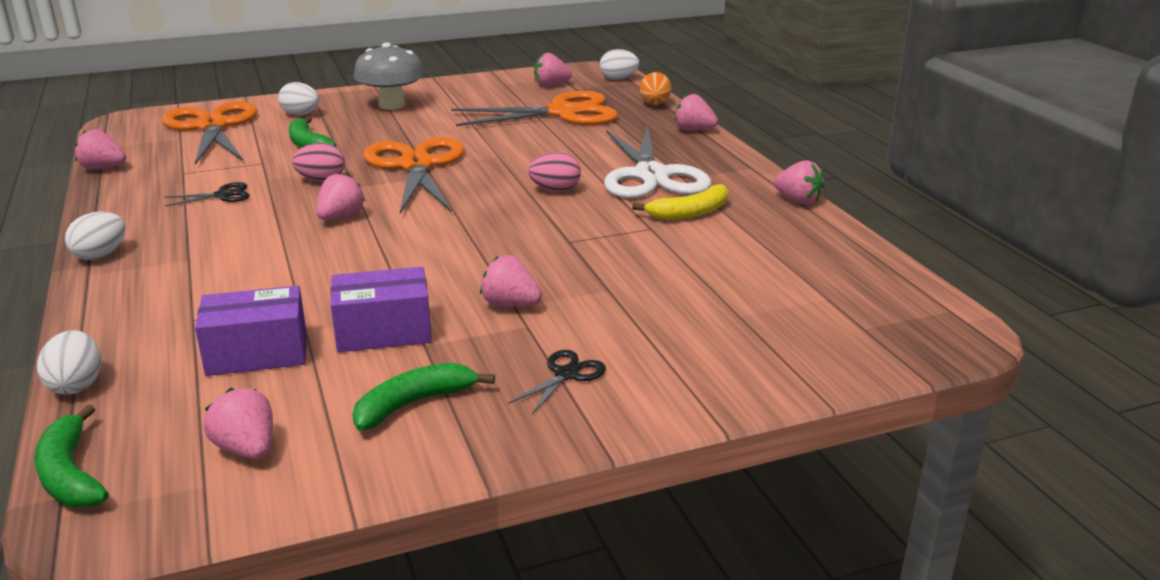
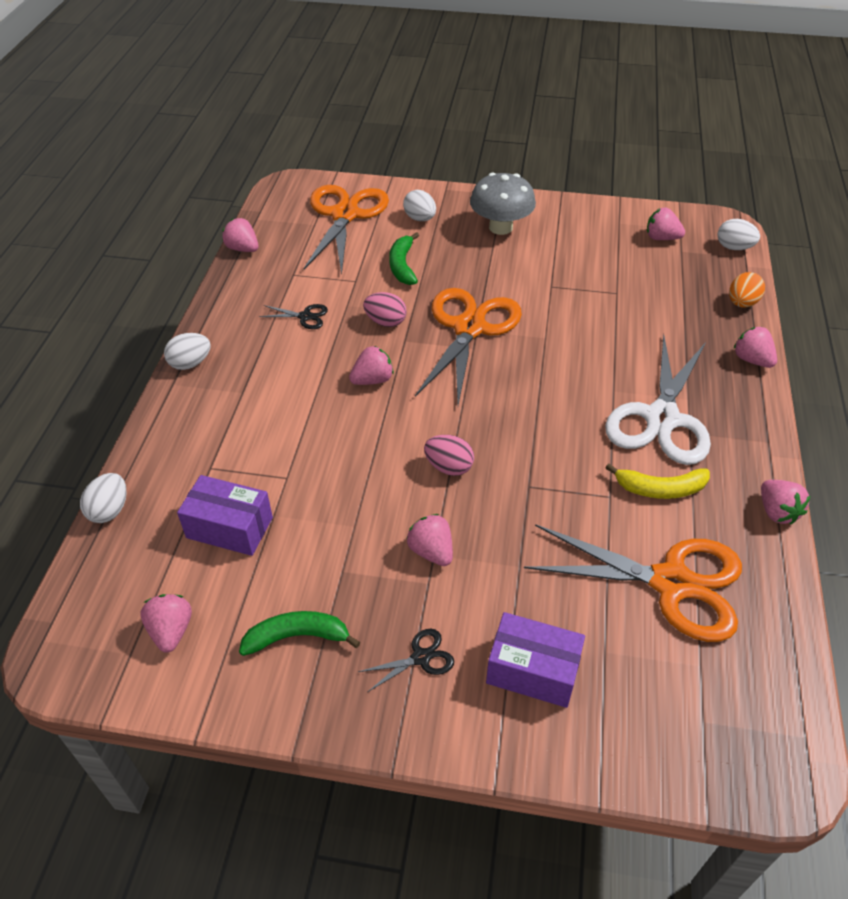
camera: 30 degrees right, 20 degrees up
(70, 474) = (66, 602): green banana -> none
(383, 331) = (323, 541): purple box -> purple box (532, 670)
(555, 190) = (563, 407): pink egg -> pink egg (449, 467)
(563, 113) = (644, 289): orange scissors -> orange scissors (671, 583)

